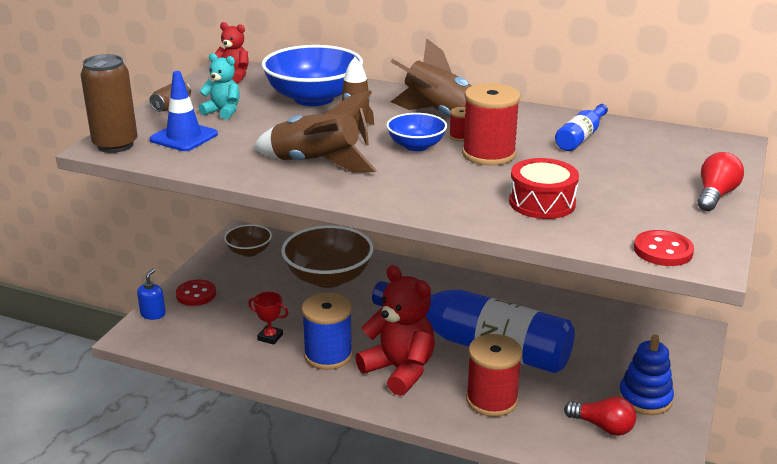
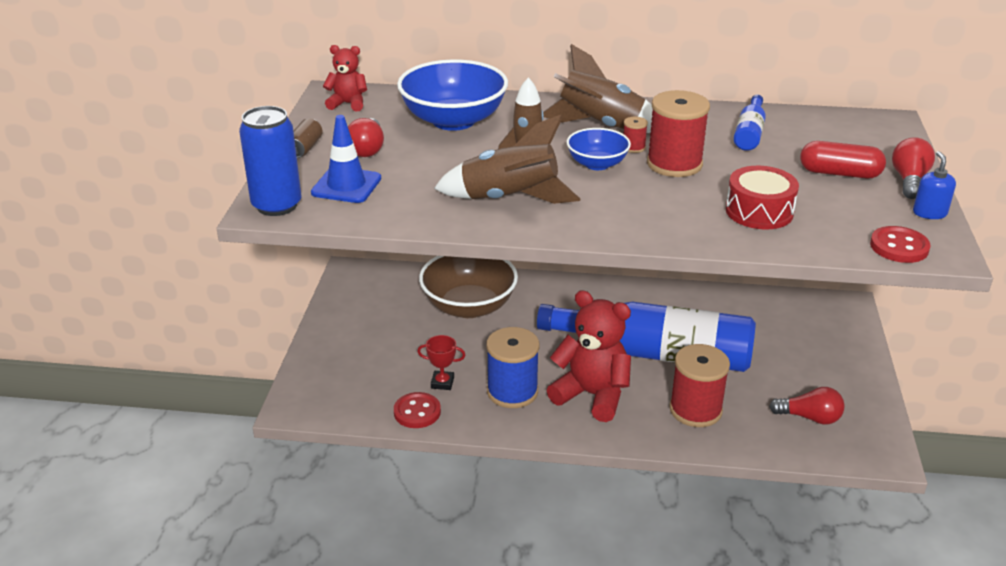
camera: 15 degrees left, 5 degrees up
(115, 145) = (277, 205): brown can -> blue can
(153, 314) = (302, 378): blue soap dispenser -> blue soap dispenser (929, 213)
(196, 294) = (337, 348): red button -> red button (417, 412)
(223, 112) = (367, 149): turquoise teddy bear -> red light bulb
(249, 251) = (369, 290): brown bowl -> none
(645, 398) = (834, 382): blue stacking toy -> none
(647, 181) = (839, 173): none -> red capsule

